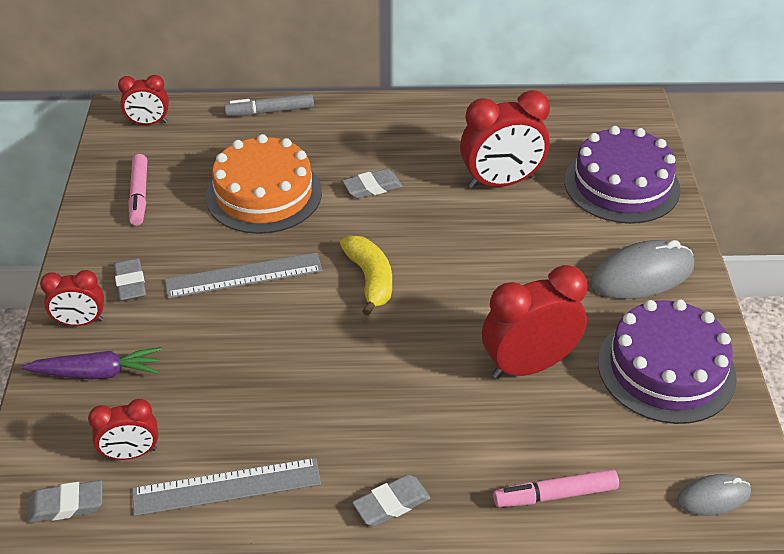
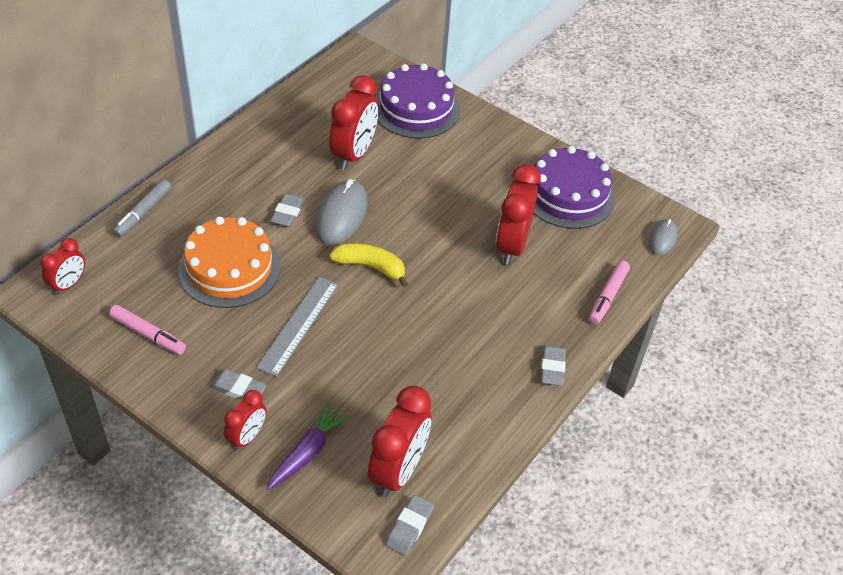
camera: 55 degrees left, 5 degrees up
(131, 453) = (398, 470): red clock -> red clock, size x1.75
(227, 486) = (470, 436): grey ruler -> none
(642, 275) = (494, 153): grey mouse -> grey mouse (341, 215)

